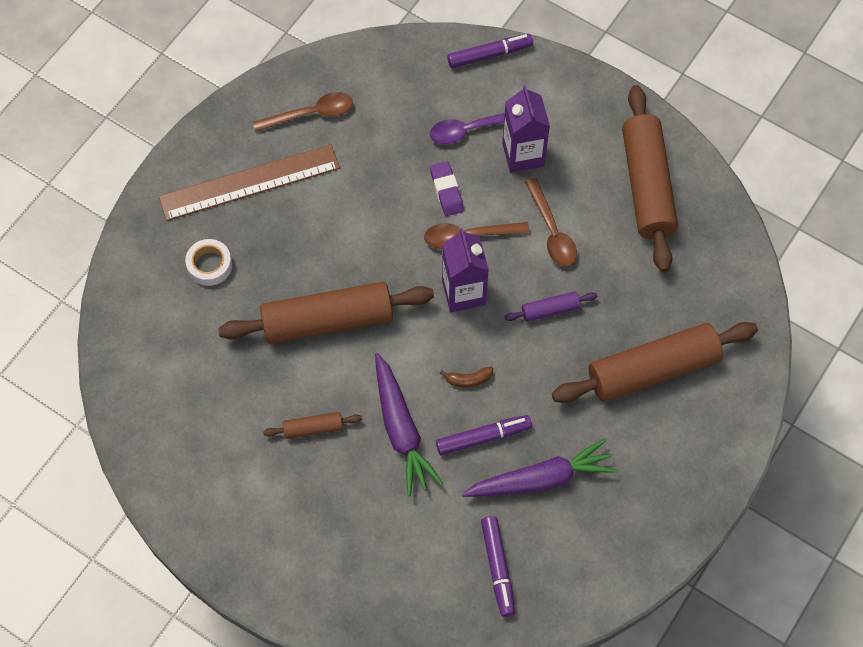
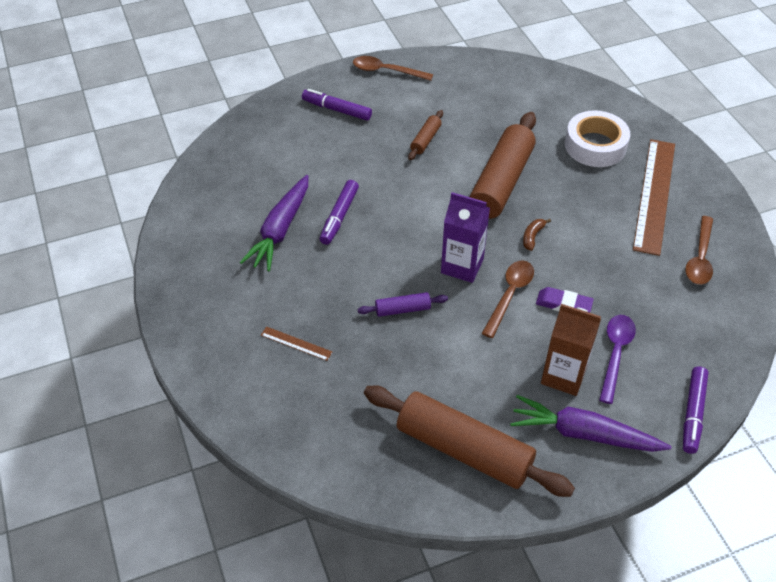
camera: 125 degrees right, 15 degrees down
(209, 265) = (595, 145): white tape -> white tape, size x1.65
(401, 429) = (385, 179): purple carrot -> purple carrot (584, 434)
(468, 379) = (389, 232): brown banana -> brown banana (532, 236)
(498, 568) = (246, 177): purple marker -> purple marker (337, 110)
(523, 154) = (563, 375): purple carton -> brown carton
(550, 310) = (402, 309): purple rolling pin -> purple rolling pin turned 60 degrees clockwise
(552, 231) = (472, 352): brown spoon -> brown spoon (386, 71)
(652, 370) = (296, 343): brown rolling pin -> brown ruler

